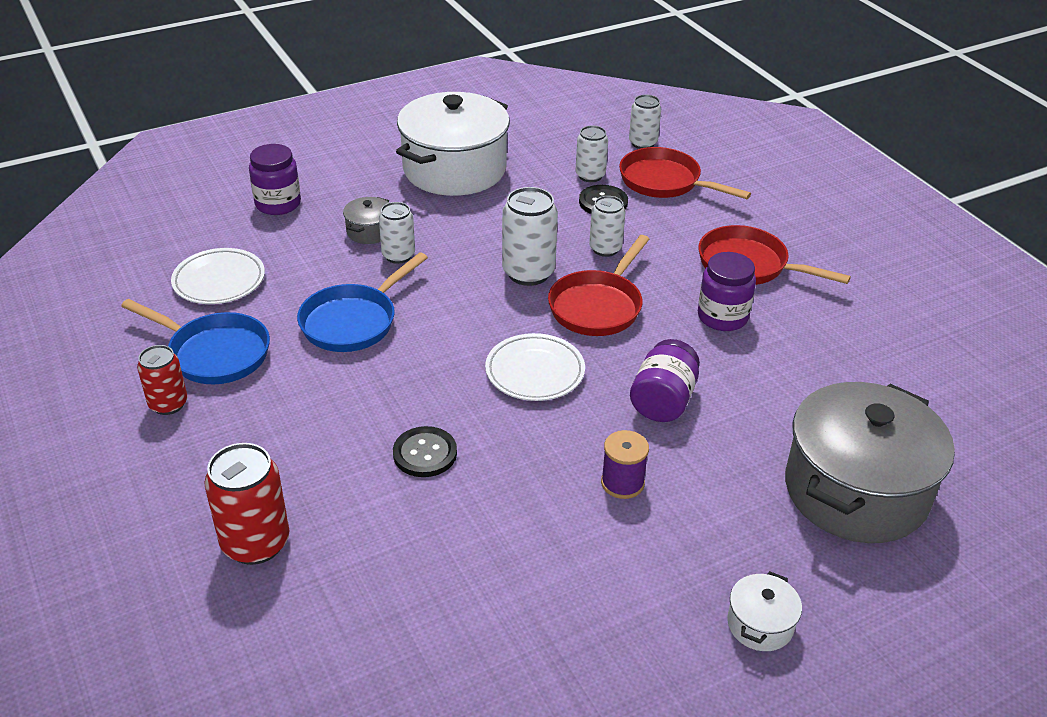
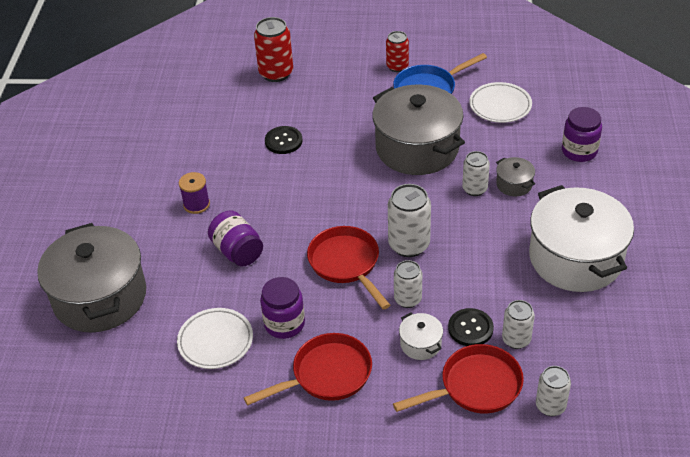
camera: 125 degrees right, 5 degrees up
(353, 321) = (417, 148): blue pan -> grey pot
(535, 372) = (309, 207): white plate -> white plate (215, 341)
(760, 624) = (74, 211): white pot -> white pot (420, 344)

